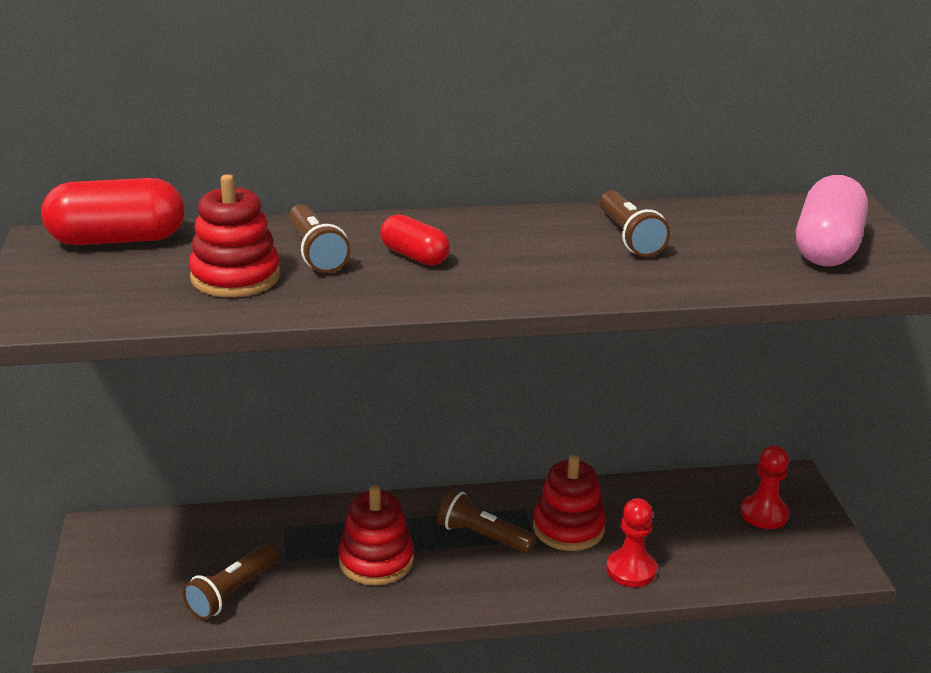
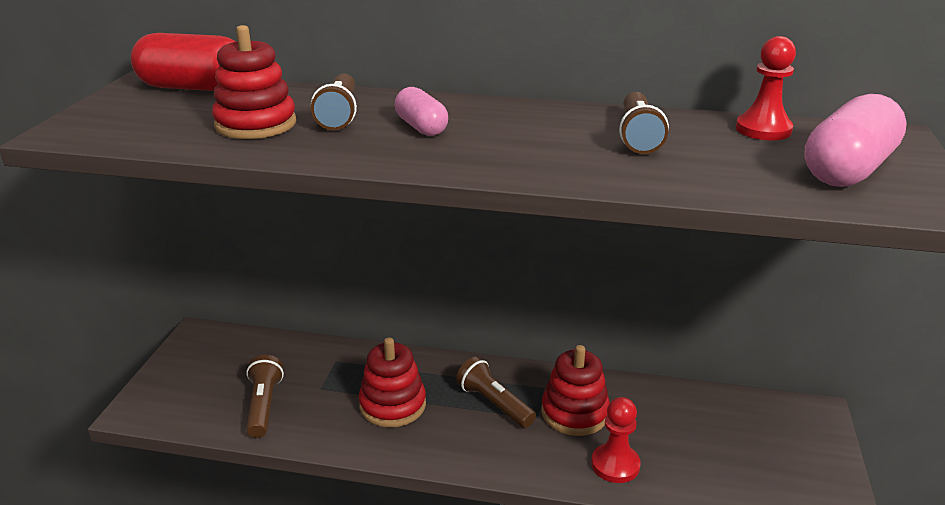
camera: 20 degrees right, 0 degrees up
(231, 593) = (264, 406): brown flashlight -> brown flashlight turned 120 degrees clockwise
(414, 256) = (421, 127): red capsule -> pink capsule
(764, 514) = (773, 440): red pawn -> red pawn (763, 129)

